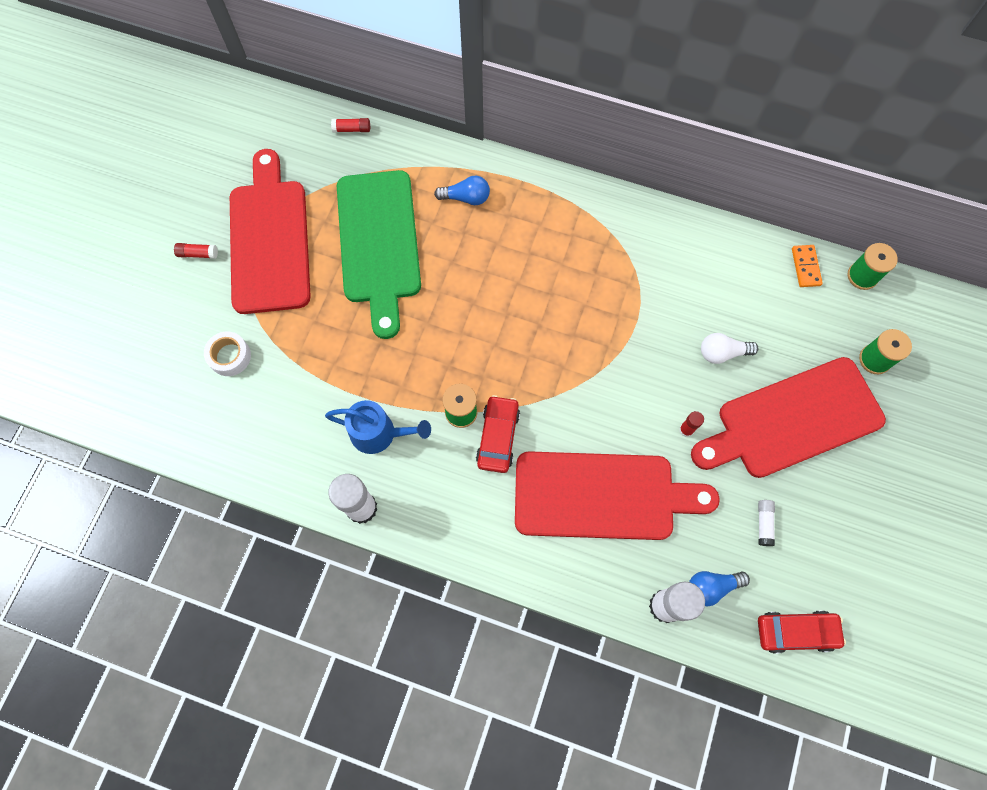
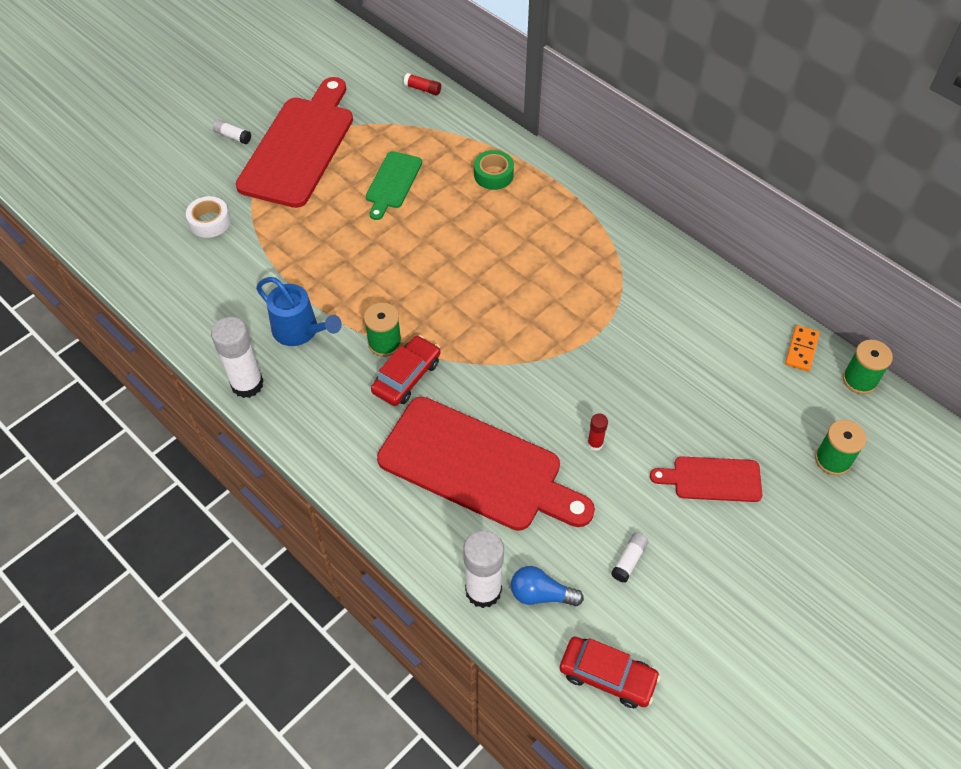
camera: 25 degrees right, 15 degrees down
(198, 254) = (233, 136): red glue stick -> white glue stick
(379, 243) = (392, 183): green cutting board -> green cutting board, size x0.50
(466, 198) = (493, 175): blue light bulb -> green tape
(722, 353) = (671, 391): white light bulb -> none
(792, 420) = (712, 479): red cutting board -> red cutting board, size x0.50

